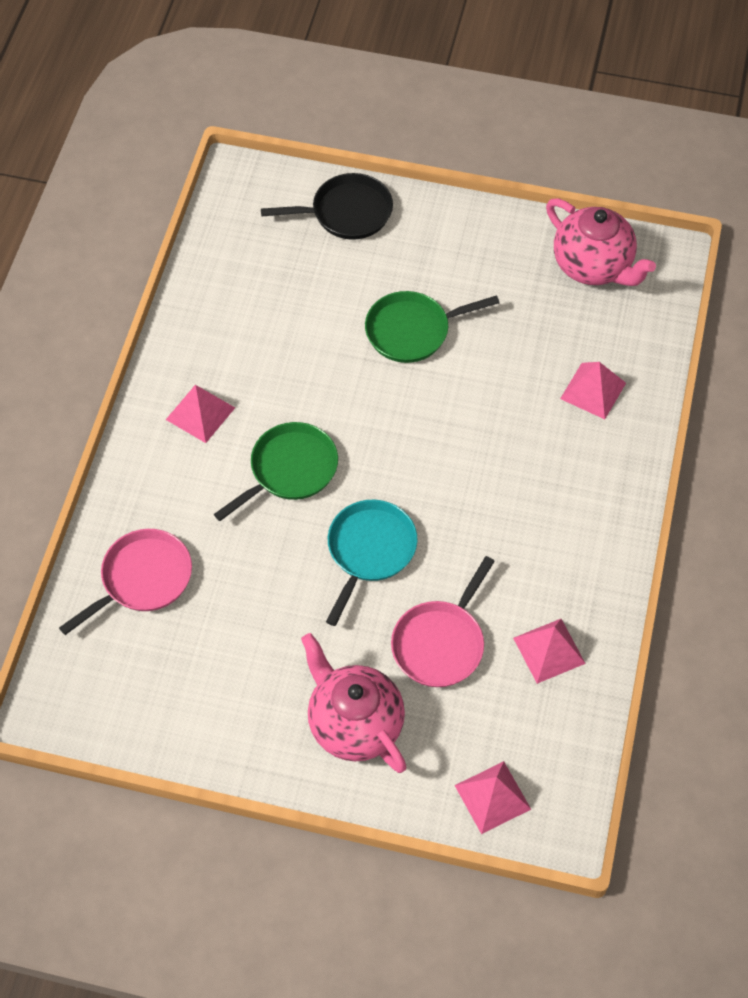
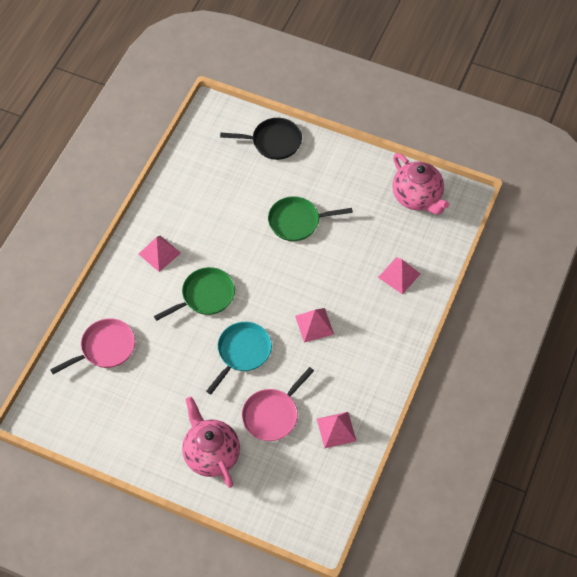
camera: 10 degrees right, 0 degrees up
(492, 797) = (283, 511): pink pyramid -> pink pyramid (314, 325)

